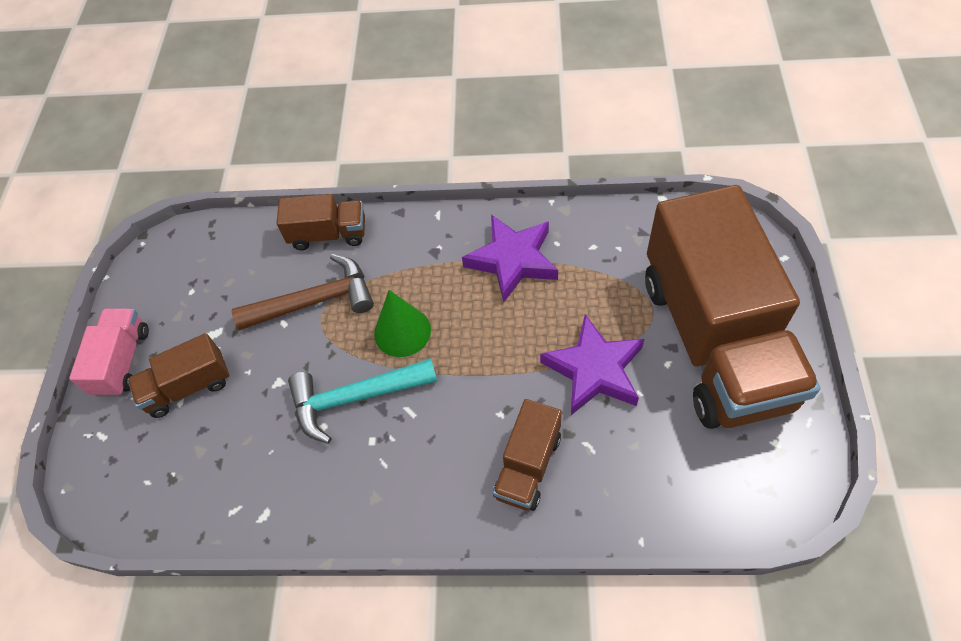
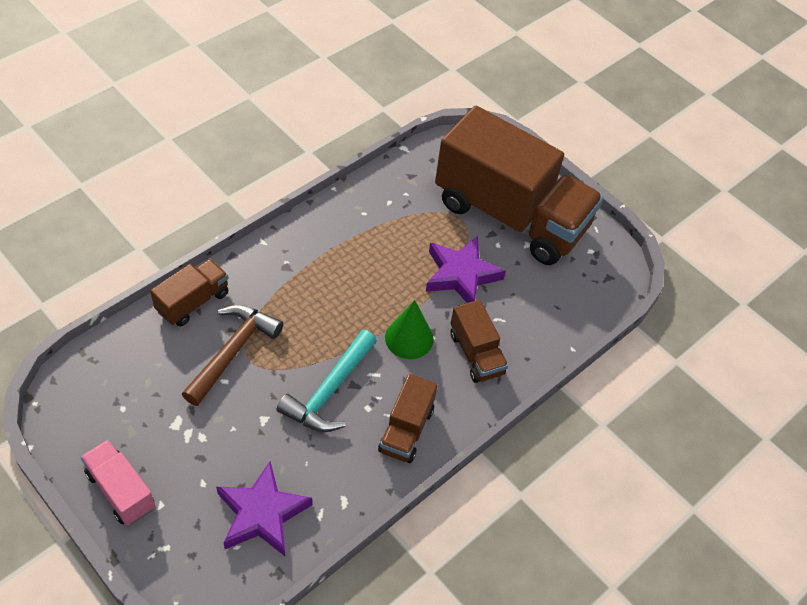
camera: 55 degrees left, 5 degrees down
(188, 386) = (197, 469): brown truck -> brown truck (406, 430)
(402, 331) = (318, 330): green cone -> green cone (409, 338)
(513, 260) = (346, 241): purple star -> purple star (262, 513)

